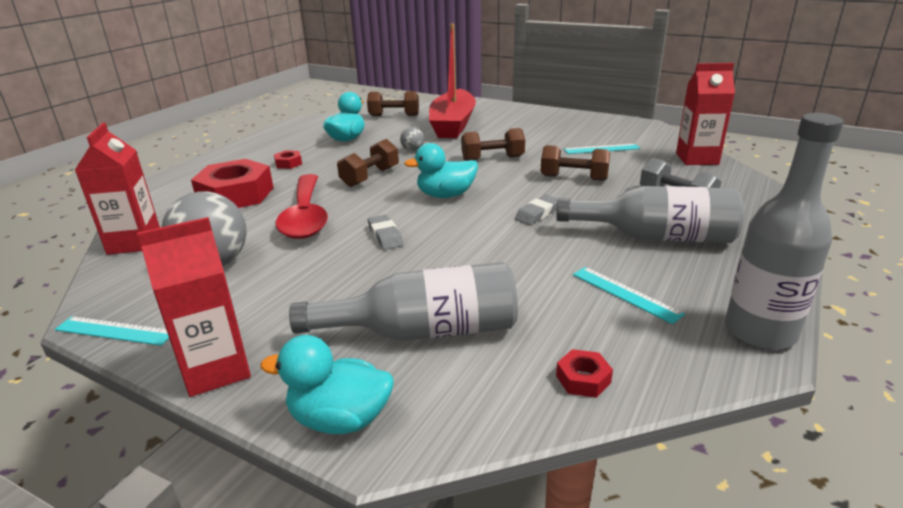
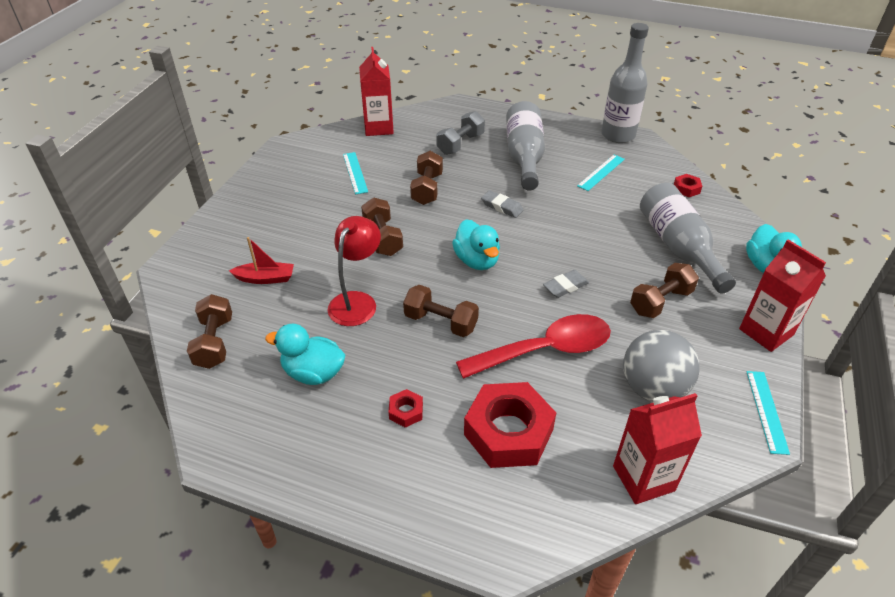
camera: 100 degrees left, 15 degrees up
(326, 293) = (660, 302): none -> brown dumbbell
(412, 150) = (357, 301): grey ball -> red lamp
(453, 124) = (265, 278): red boat -> red boat, size x0.45

